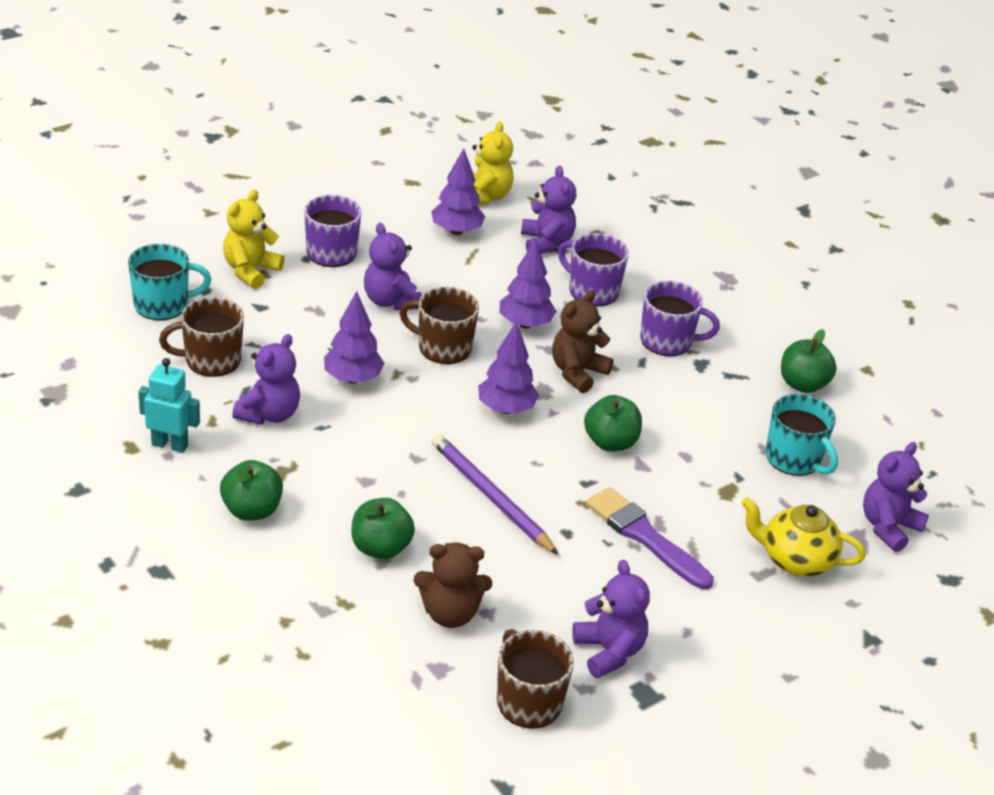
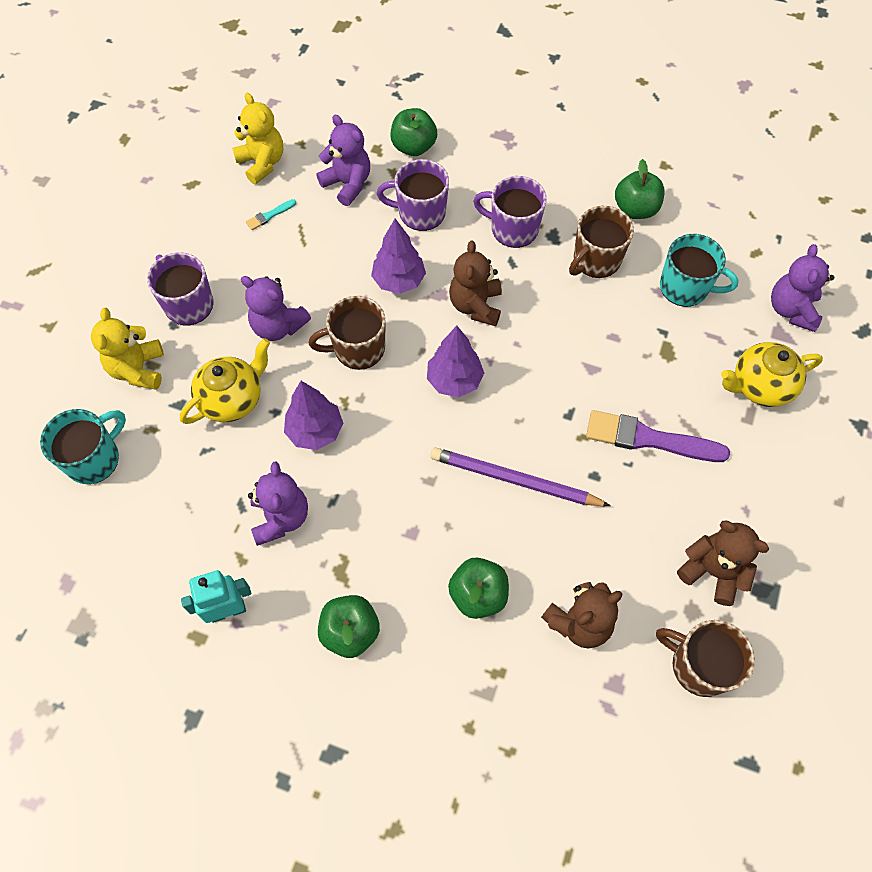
camera: 30 degrees left, 25 degrees up
(211, 360) = (186, 492): brown mug -> brown mug (596, 260)
(306, 325) = (232, 399): none -> yellow teapot
(456, 231) = (269, 216): purple tree -> turquoise brush
(609, 651) = (712, 571): purple teddy bear -> brown teddy bear
(610, 442) = (553, 361): green apple -> green apple (413, 147)
(667, 341) = (513, 229): purple mug -> purple mug turned 135 degrees counterclockwise

